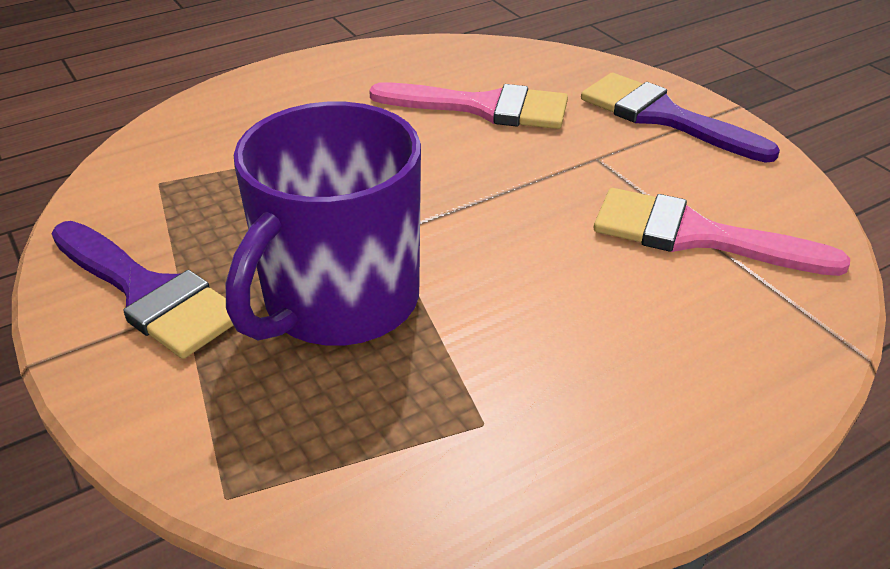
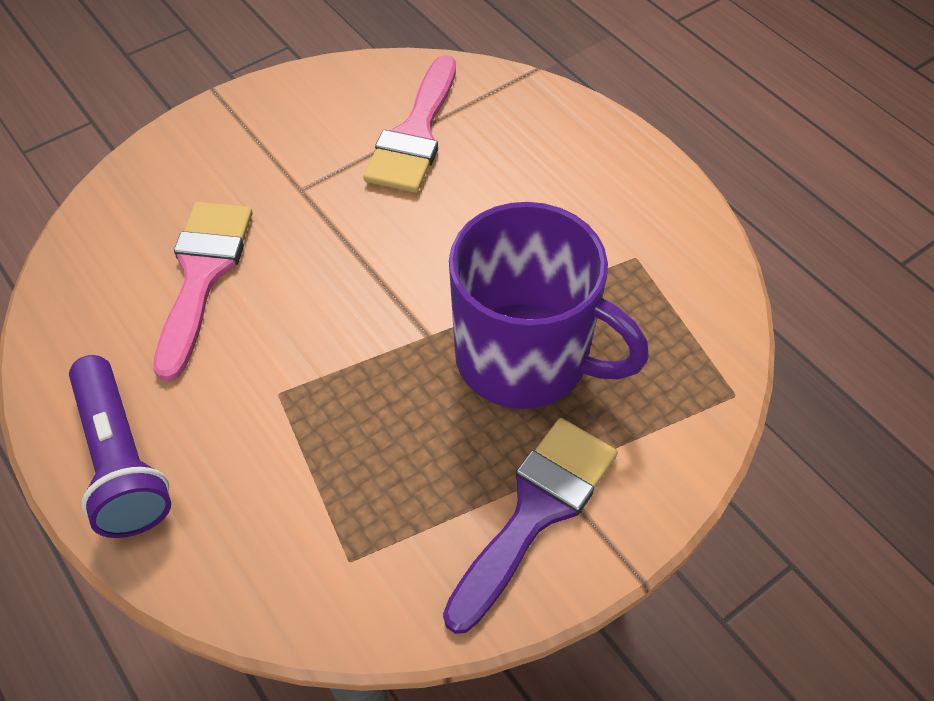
camera: 95 degrees left, 15 degrees up
(299, 81) = (121, 461): none -> purple flashlight
(663, 117) = (230, 140): purple brush -> none

